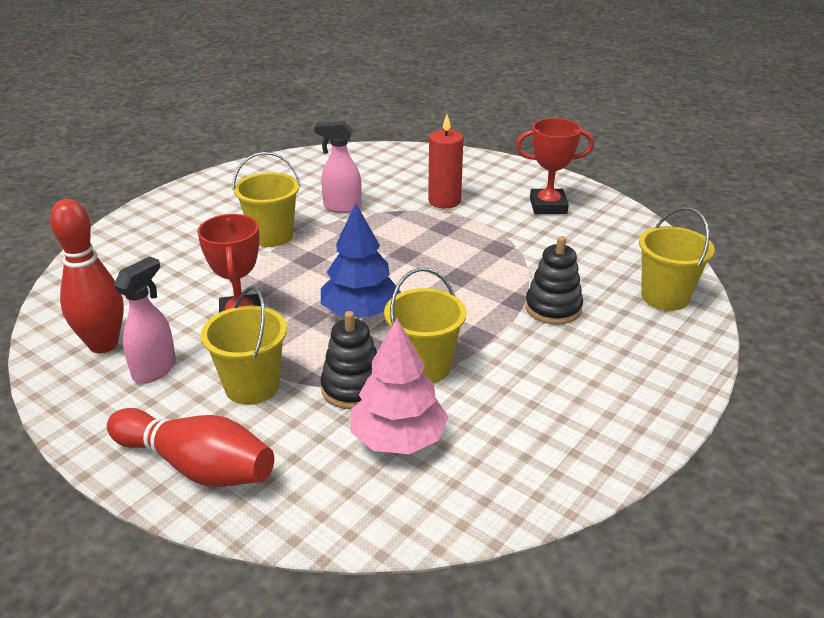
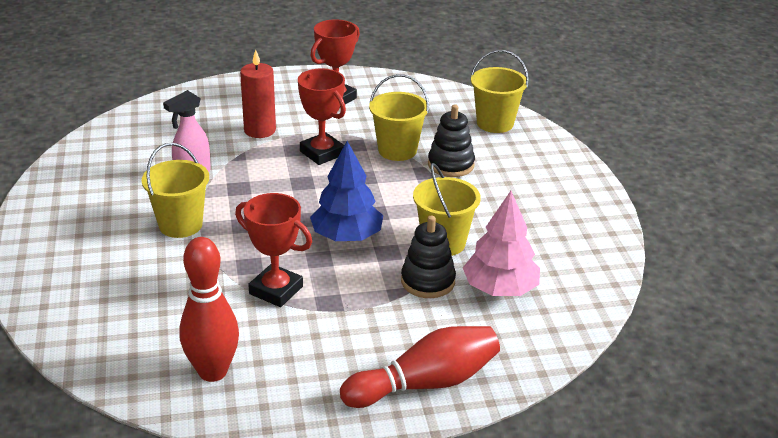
camera: 50 degrees left, 0 degrees up
(155, 369) = (285, 358): pink spray bottle -> none
(252, 386) = (368, 322): yellow bucket -> yellow bucket (397, 150)
(460, 241) = (322, 153): none -> red trophy

